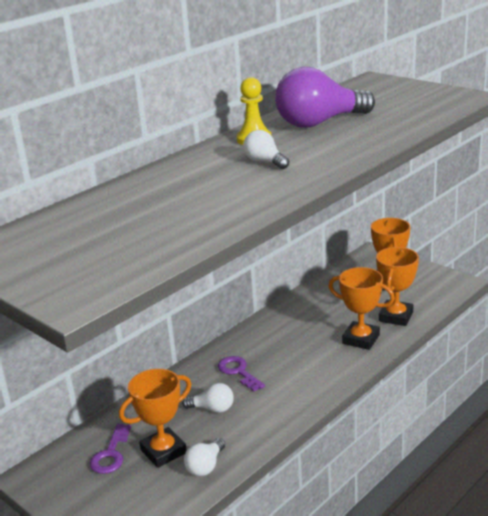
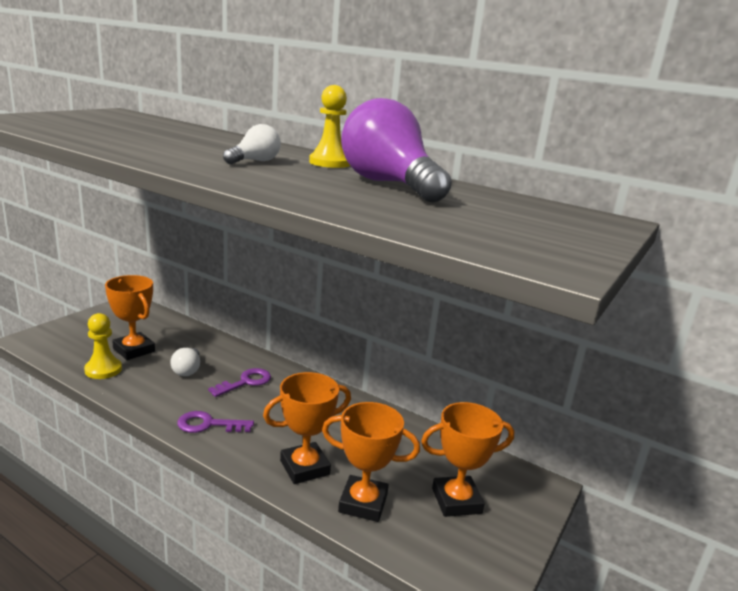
camera: 75 degrees right, 5 degrees down
(111, 454) = (141, 329): purple key -> purple key (208, 424)
(205, 466) = (103, 370): white light bulb -> yellow pawn
(361, 339) = (304, 467): orange trophy -> orange trophy turned 45 degrees clockwise

